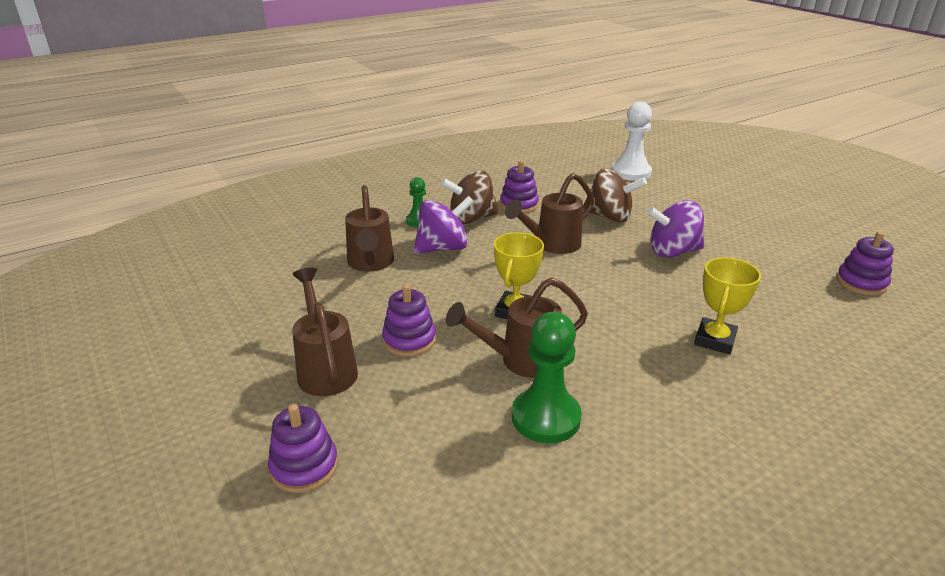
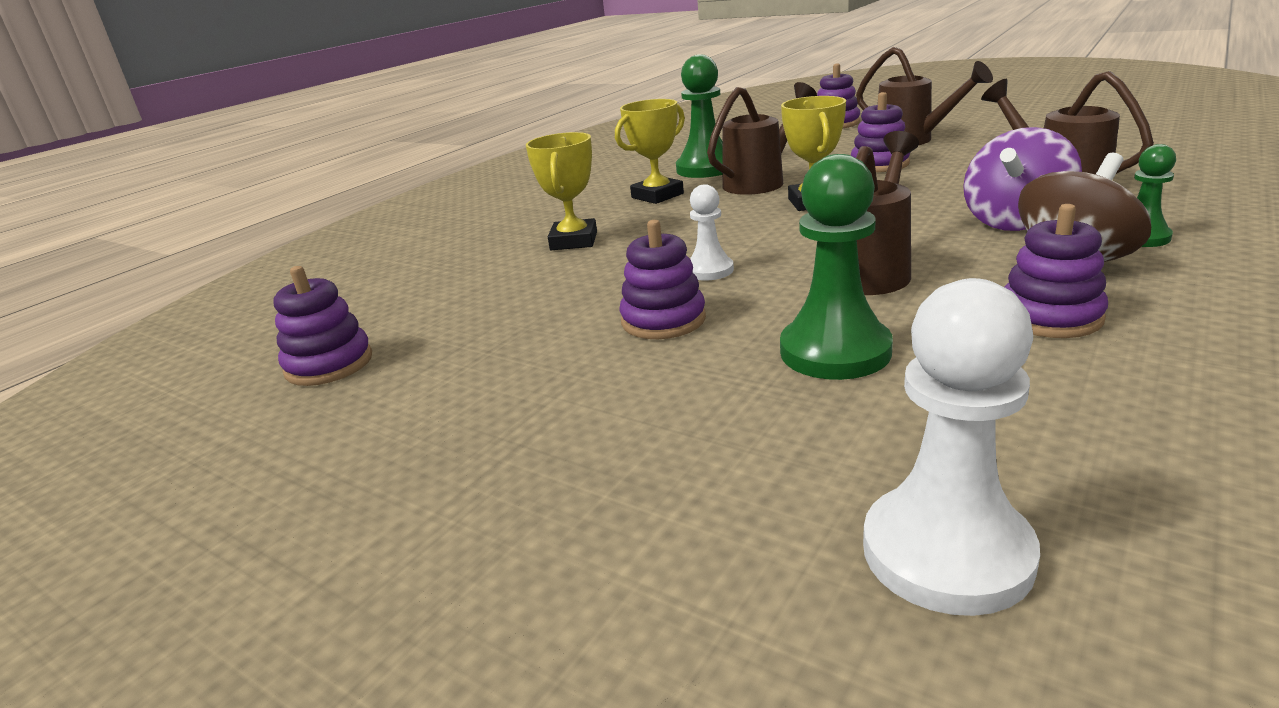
camera: 160 degrees right, 5 degrees down
(609, 217) = (835, 351): brown spinning top -> green pawn
(622, 381) = (657, 196): none -> yellow trophy
(631, 274) = (709, 270): none -> white pawn
(672, 251) = (663, 320): purple spinning top -> purple stacking toy

